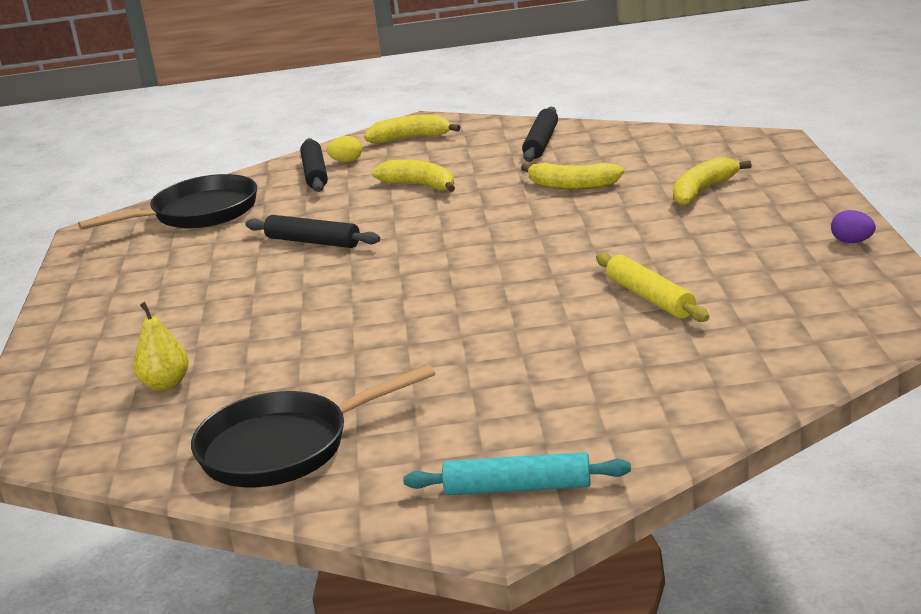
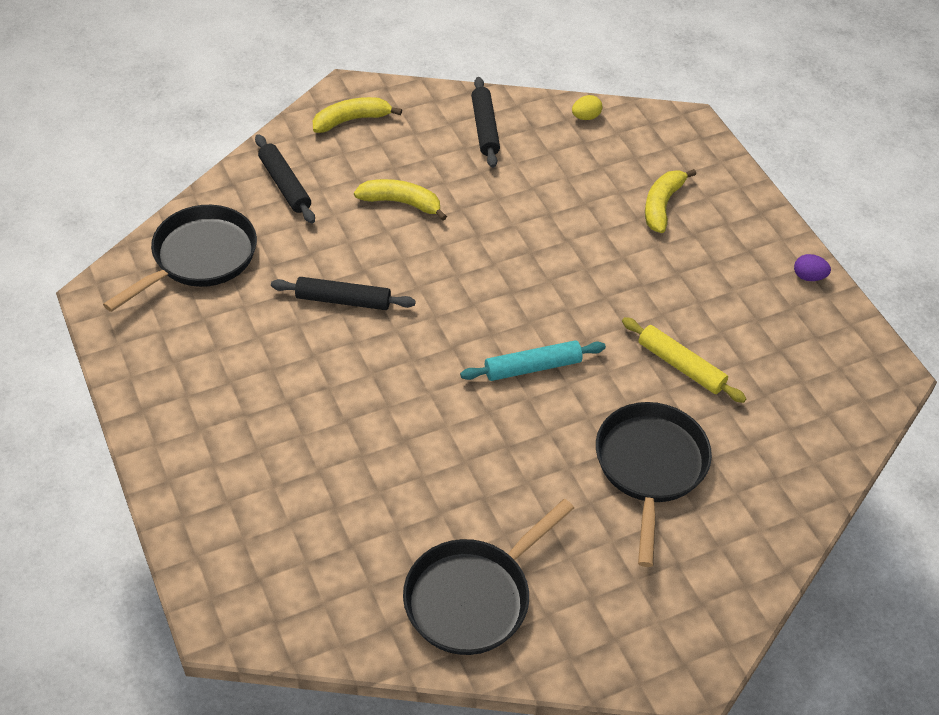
camera: 25 degrees left, 25 degrees up
(166, 384) = (321, 526): yellow pear -> none
(346, 161) = (306, 163): yellow egg -> yellow egg (585, 117)
(518, 488) = (681, 620): turquoise rolling pin -> turquoise rolling pin (532, 367)
(562, 368) = (650, 467): none -> black pan
(572, 186) = (544, 200): yellow banana -> none

